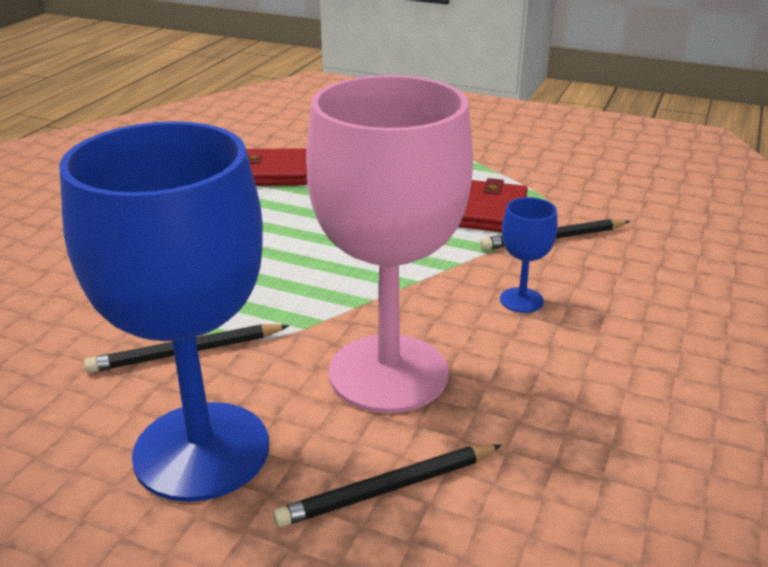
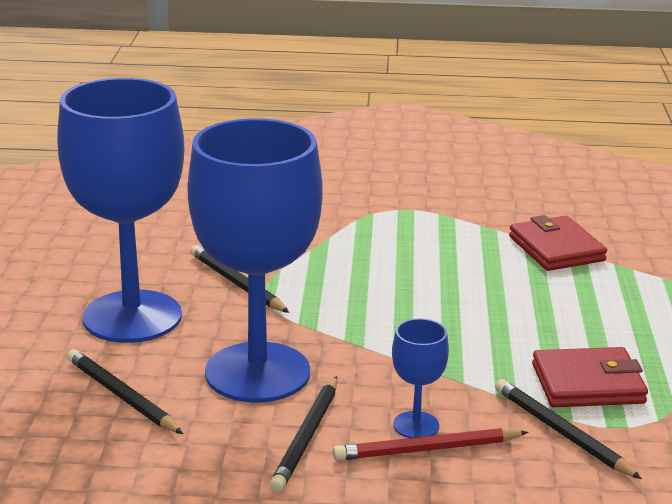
camera: 70 degrees right, 5 degrees down
(388, 373) = (257, 372): pink goblet -> blue goblet
(521, 364) = (307, 437): none -> black pencil
(561, 303) = (427, 449): none -> red pencil

